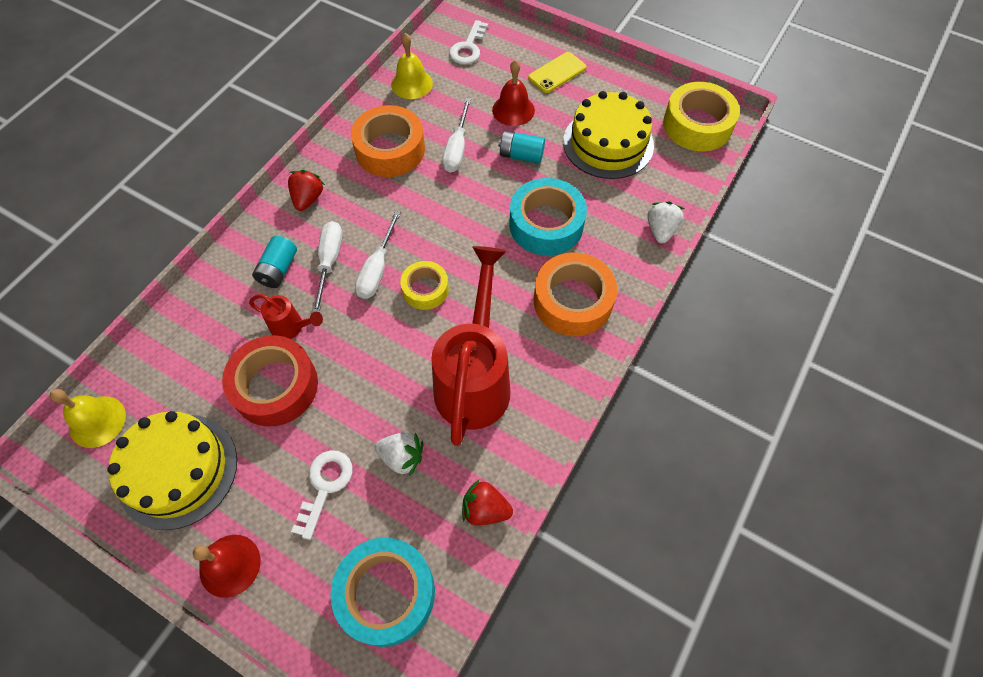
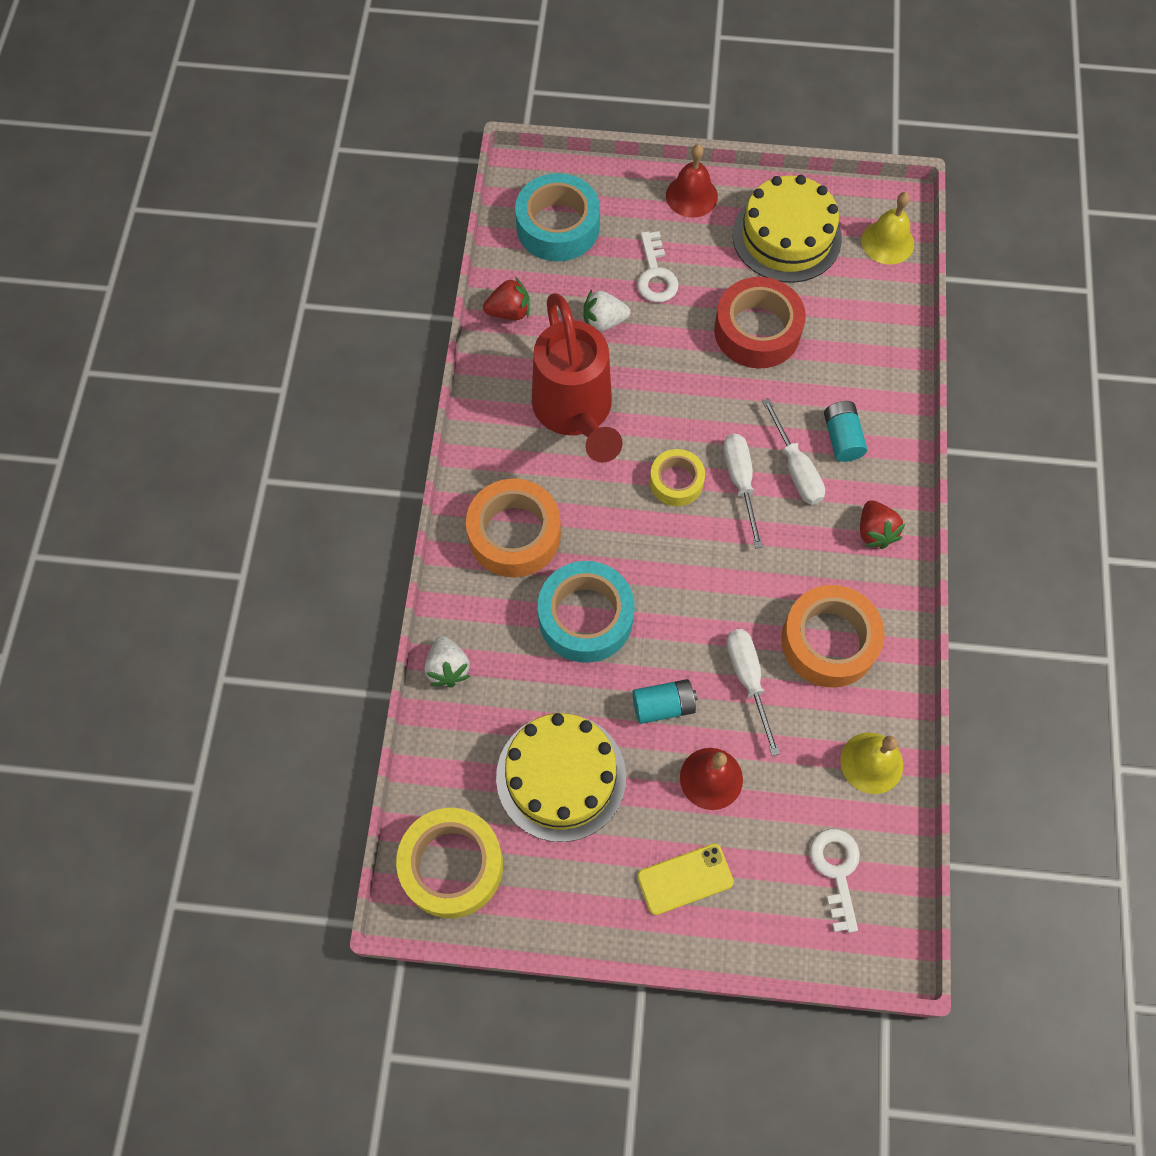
camera: 155 degrees right, 5 degrees up
(292, 327) = (783, 387): red watering can -> none
(557, 73) = (685, 879): yellow phone -> yellow phone turned 45 degrees clockwise

